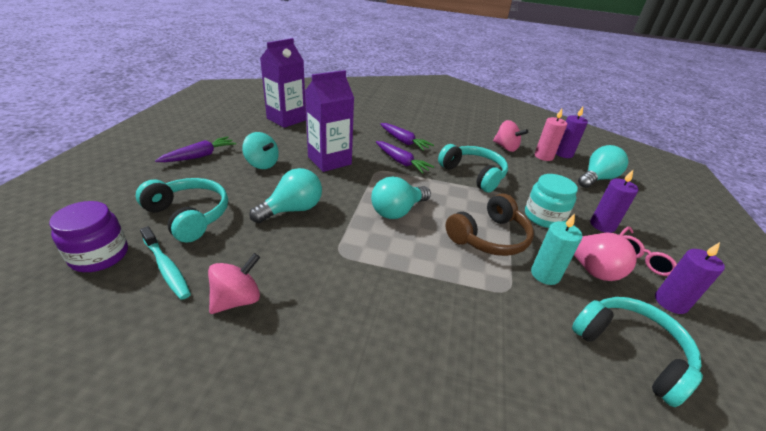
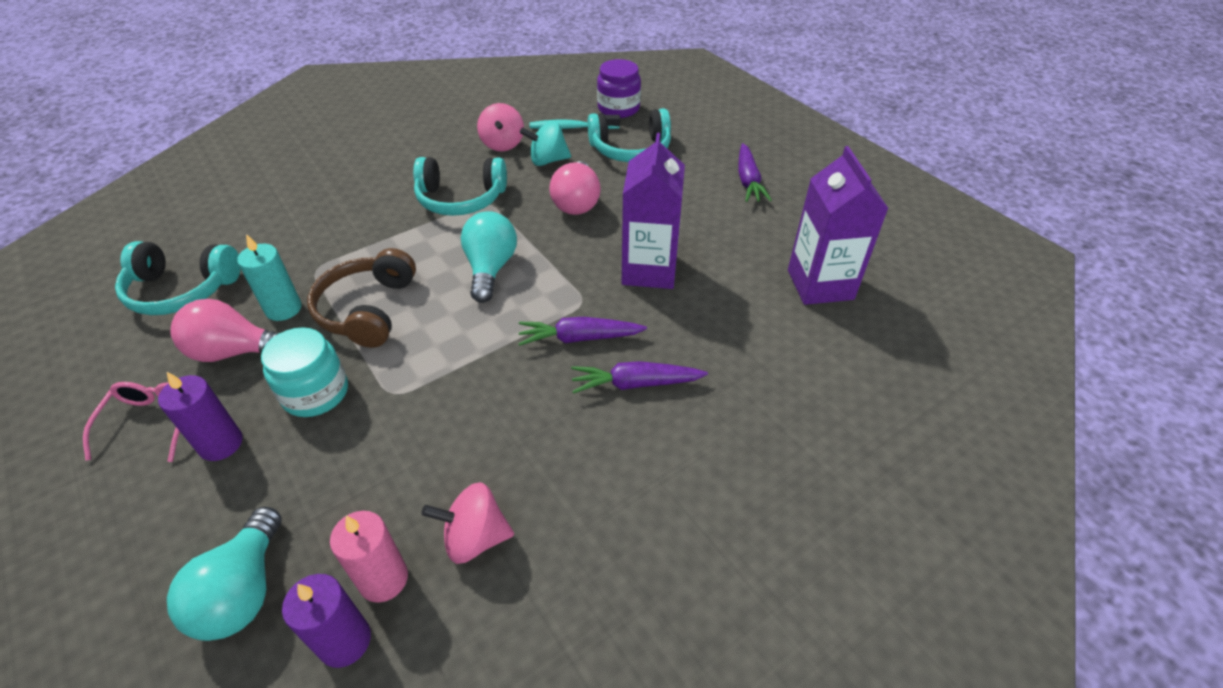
camera: 135 degrees right, 10 degrees up
(262, 164) = (690, 215): turquoise spinning top -> turquoise spinning top (548, 161)
(292, 209) = (577, 203): turquoise light bulb -> pink light bulb
(473, 174) = (466, 399): turquoise headphones -> turquoise headphones (461, 199)
(670, 302) = (127, 371): purple candle -> none

